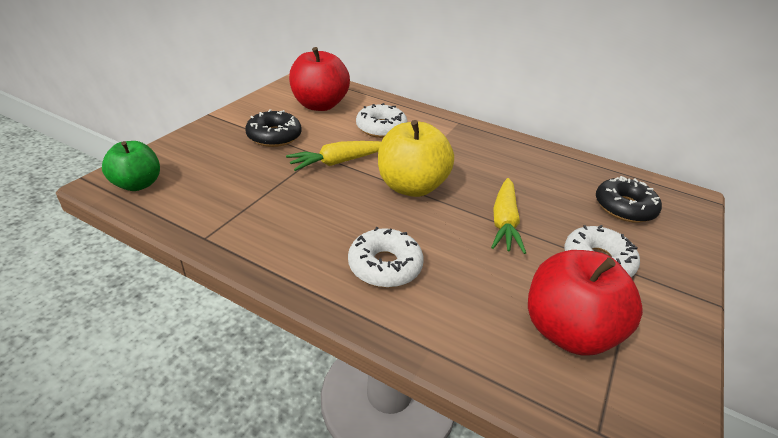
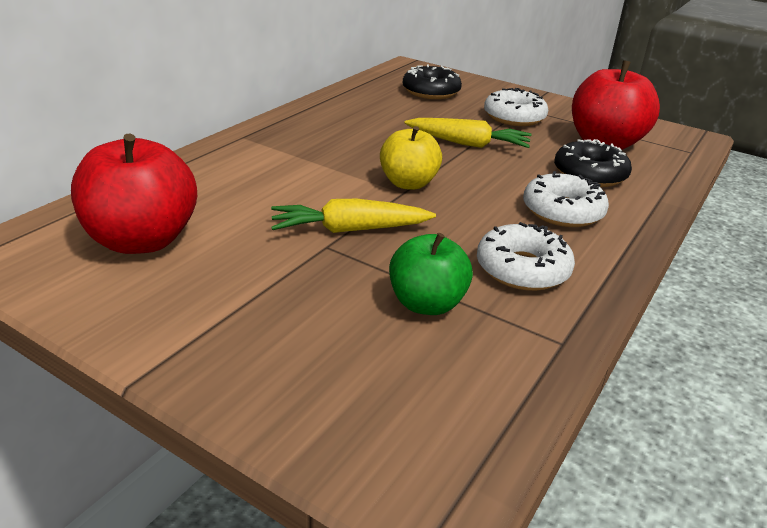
camera: 85 degrees left, 5 degrees down
(137, 184) = (435, 448): green apple -> green apple (426, 304)
(274, 136) = (258, 288): black donut -> black donut (589, 174)
(338, 162) = (349, 230): yellow carrot -> yellow carrot turned 105 degrees clockwise
(381, 128) = (248, 190): white donut -> white donut (522, 269)
(411, 186) = (408, 183): yellow apple -> yellow apple, size x0.64

